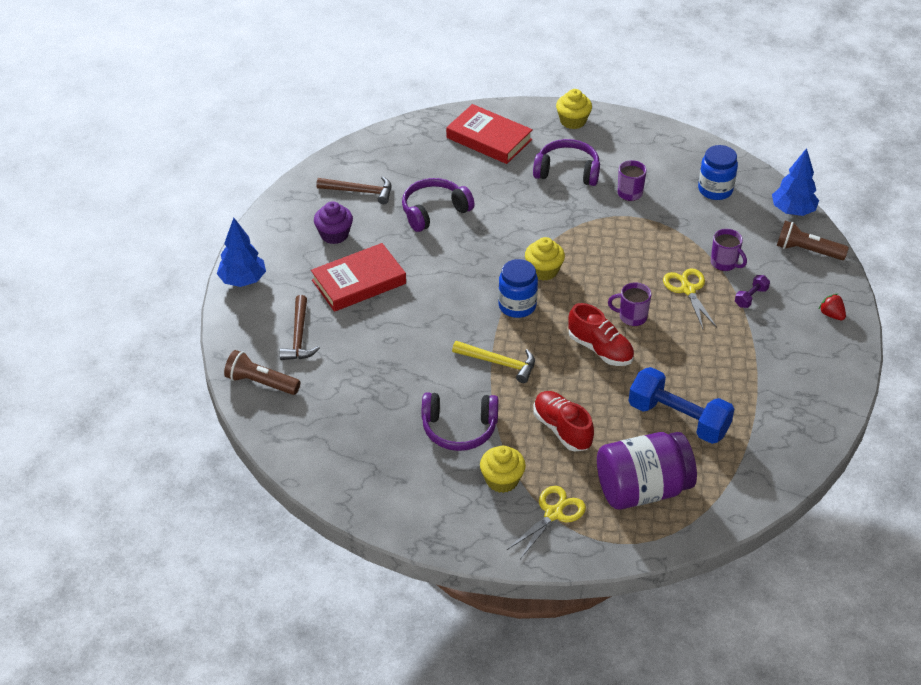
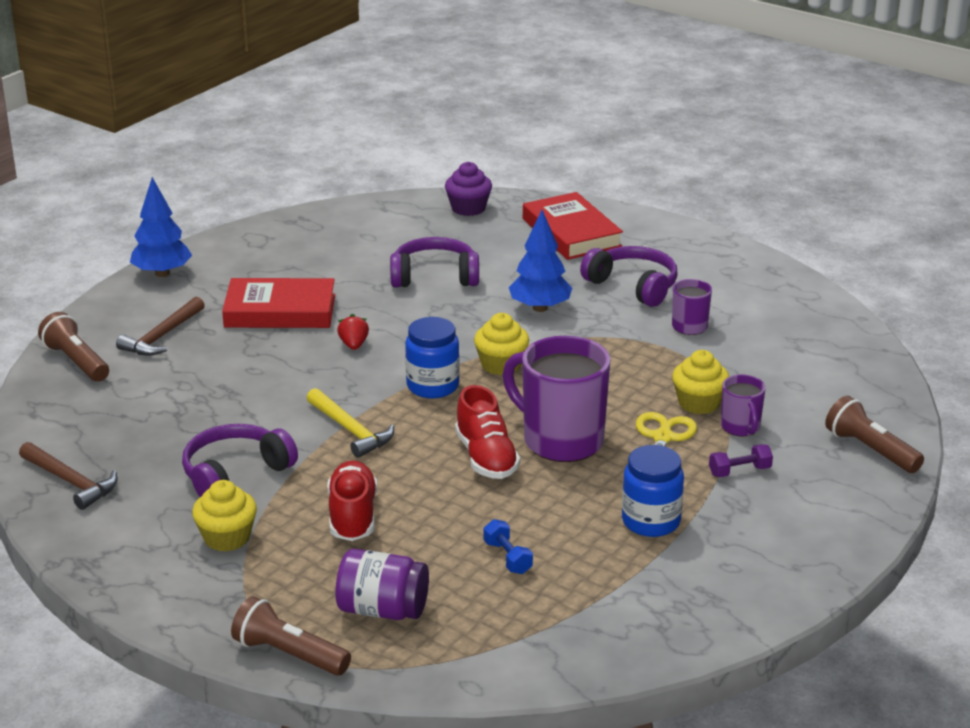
camera: 30 degrees right, 15 degrees down
(334, 234) = (302, 264): purple cupcake -> purple cupcake (468, 208)
(360, 191) = (372, 237): brown hammer -> brown hammer (71, 482)
(459, 429) = (235, 473): purple headphones -> purple headphones turned 105 degrees clockwise
(553, 514) = (248, 592): yellow scissors -> none
(573, 121) = (691, 244): yellow cupcake -> yellow cupcake (698, 403)
(619, 546) = (289, 654): none -> brown flashlight
(632, 317) = (561, 440): purple mug -> purple mug, size x2.00
(642, 489) = (382, 610): purple jar -> purple jar, size x0.66
(678, 419) = (507, 557): blue dumbbell -> blue dumbbell, size x0.44
(715, 190) = (806, 355): blue jar -> blue jar (651, 521)
(792, 211) = (892, 405): blue tree -> blue tree (540, 308)
(831, 315) = (835, 524): red strawberry -> red strawberry (353, 345)

